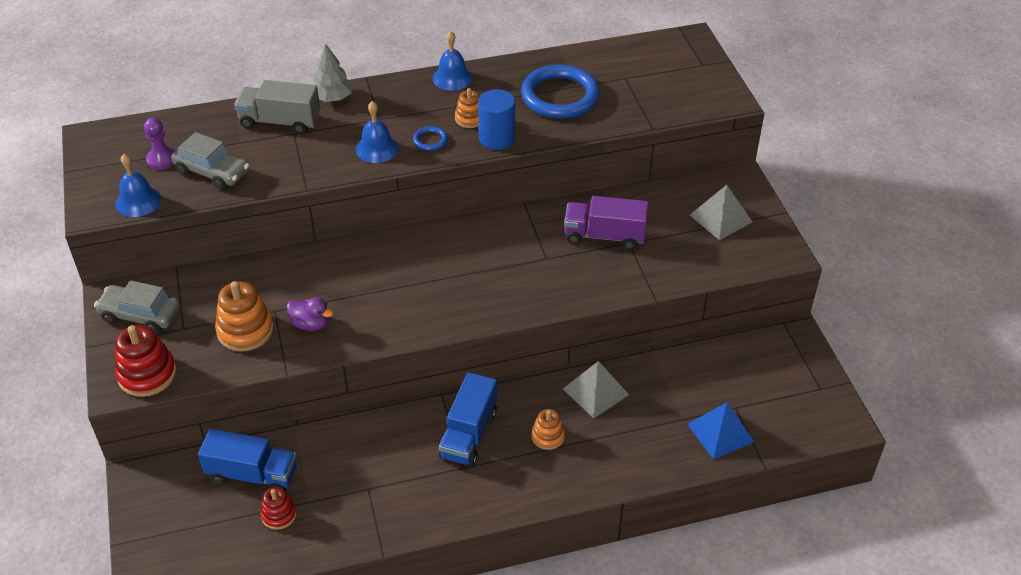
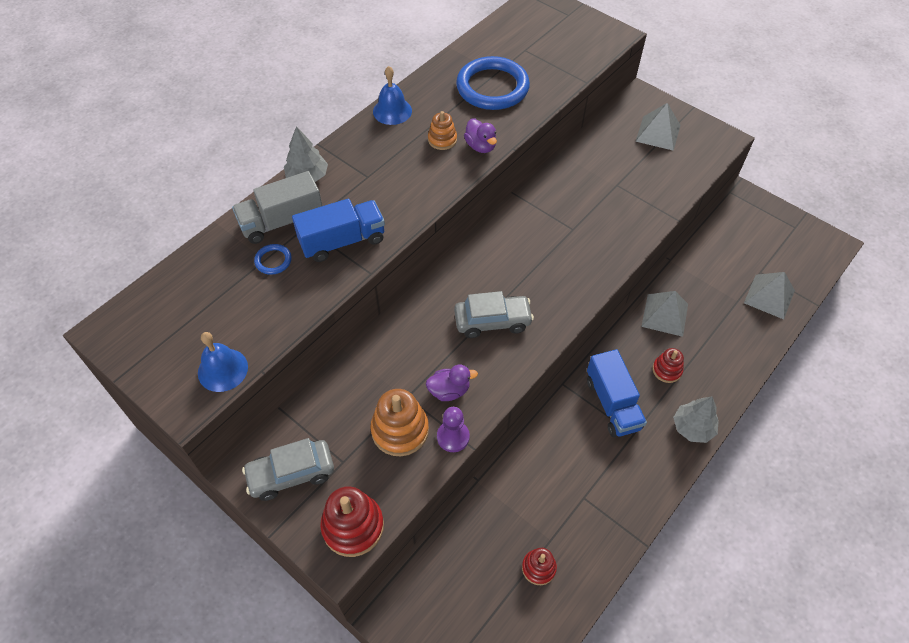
camera: 35 degrees left, 10 degrees up
(162, 159) = (205, 315): purple pawn -> purple pawn (453, 437)
(212, 172) = (267, 302): grey car -> grey car (492, 321)
(252, 474) = (485, 548): blue truck -> blue truck (342, 241)
(377, 148) = (393, 204): blue bell -> none
(430, 140) = (430, 174): blue ring -> blue ring (273, 261)
(497, 138) = (480, 146): blue cylinder -> purple duck
(521, 494) = (692, 427): none -> grey tree
(548, 436) = (667, 370): orange stacking toy -> red stacking toy
(604, 236) = (595, 188): purple truck -> none
(720, 432) = (769, 296): blue pyramid -> grey pyramid

